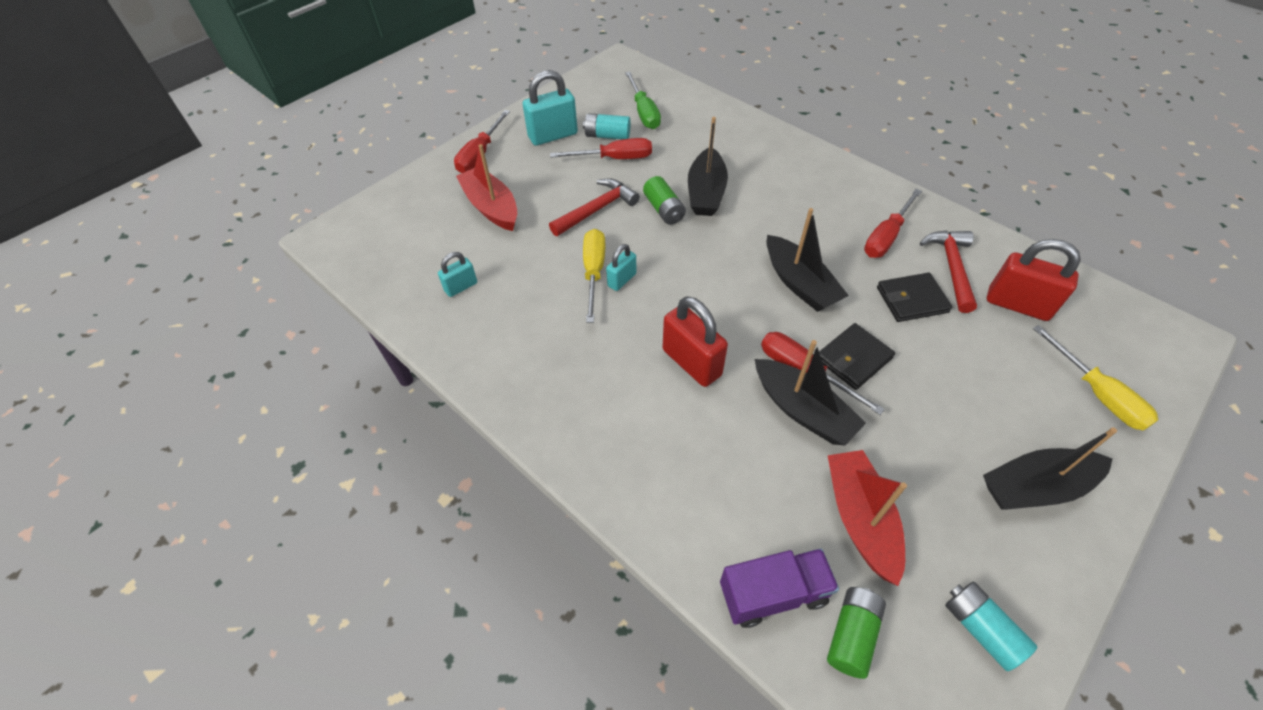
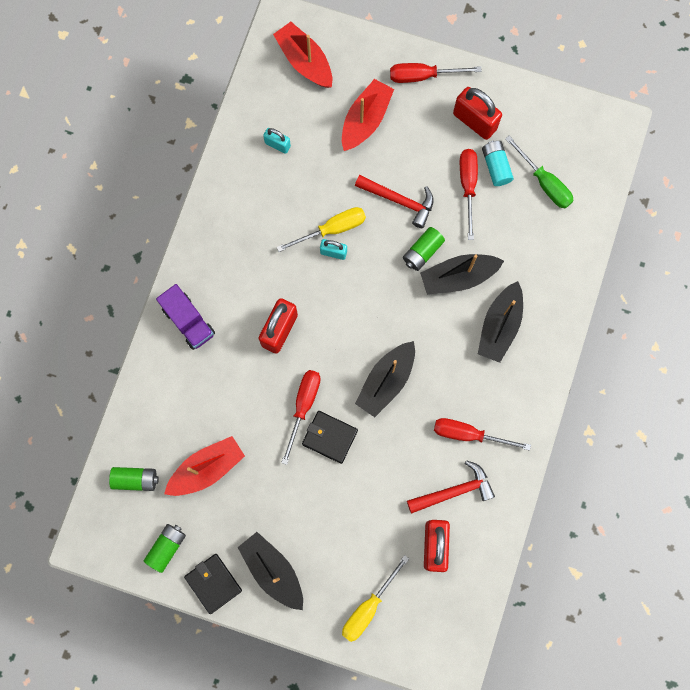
camera: 65 degrees right, 25 degrees up
(387, 233) = (305, 61): none -> red boat
(553, 136) = (474, 121): turquoise padlock -> red padlock
(614, 158) = (468, 186): red screwdriver -> red screwdriver turned 150 degrees counterclockwise
(644, 112) = (544, 183): green screwdriver -> green screwdriver turned 90 degrees counterclockwise
(773, 593) = (141, 431): purple truck -> purple truck (188, 321)
(802, 410) = (271, 414): black boat -> black boat (499, 326)
(912, 300) = (405, 467): black wallet -> black wallet (213, 583)
(980, 628) = (166, 547): turquoise battery -> green battery

